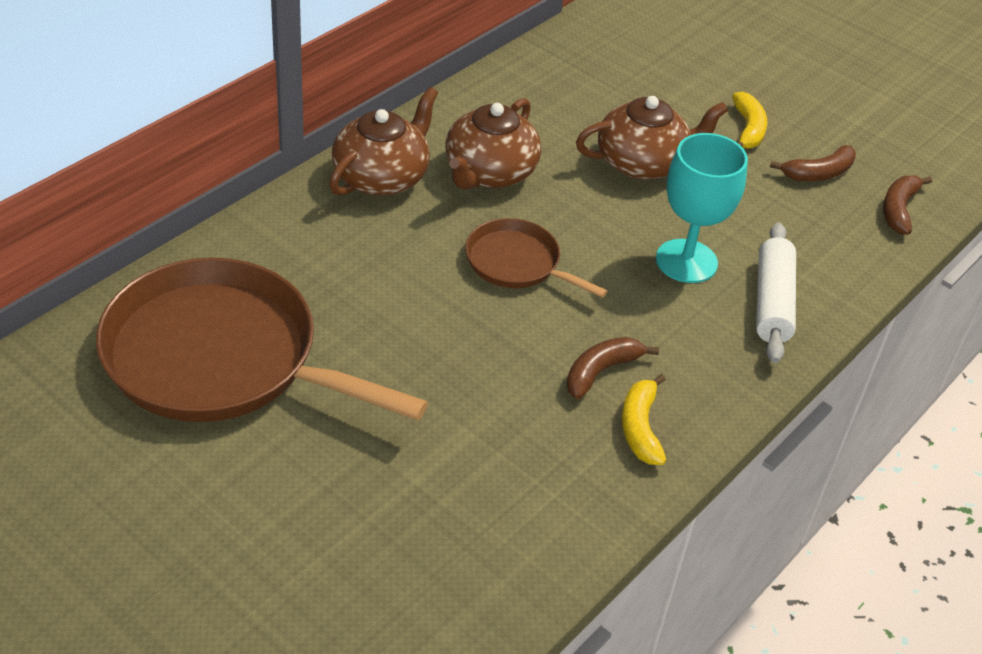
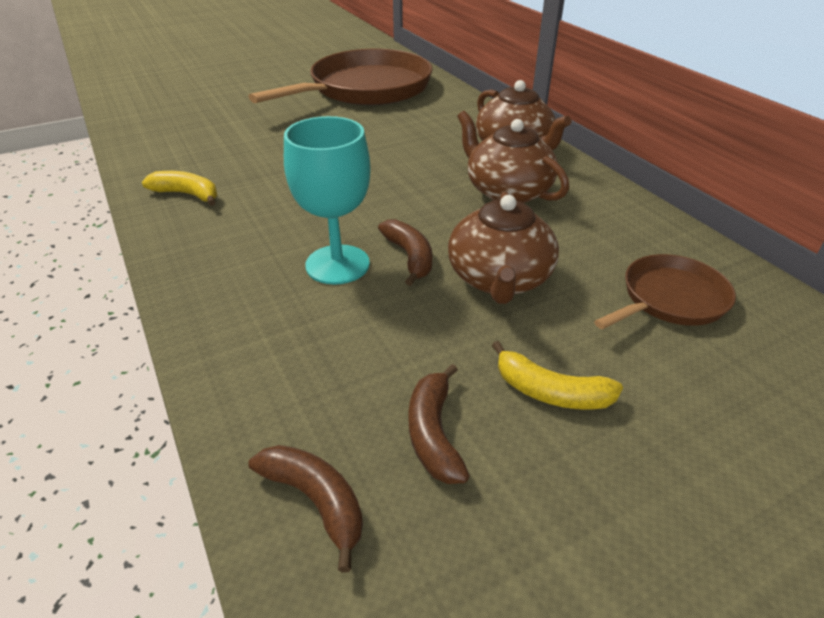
camera: 115 degrees right, 5 degrees down
(516, 263) = (388, 182): brown pan -> brown pan (670, 299)
(601, 371) = (251, 191): brown banana -> brown banana (409, 257)
(772, 302) = (246, 301): white rolling pin -> none

